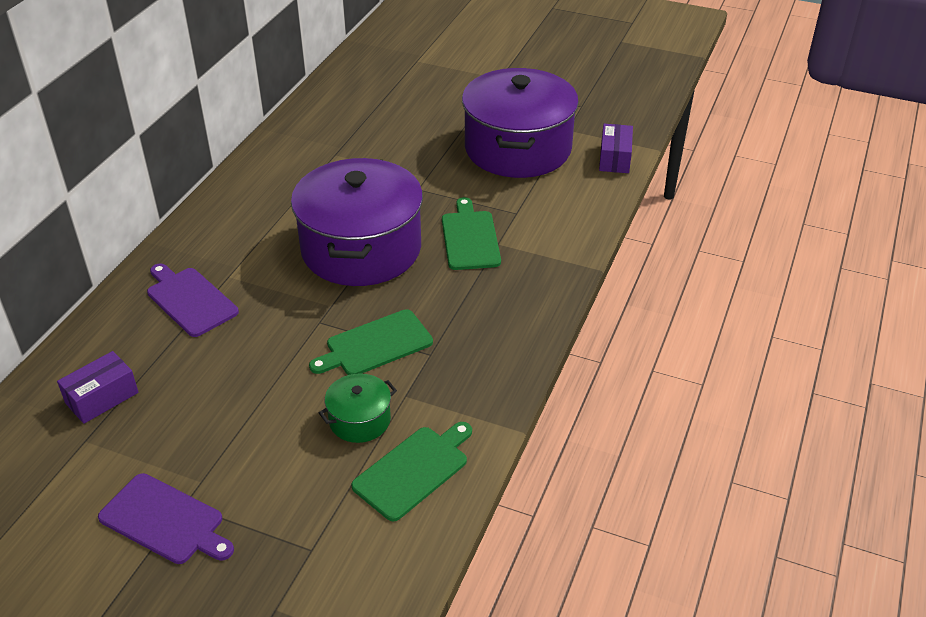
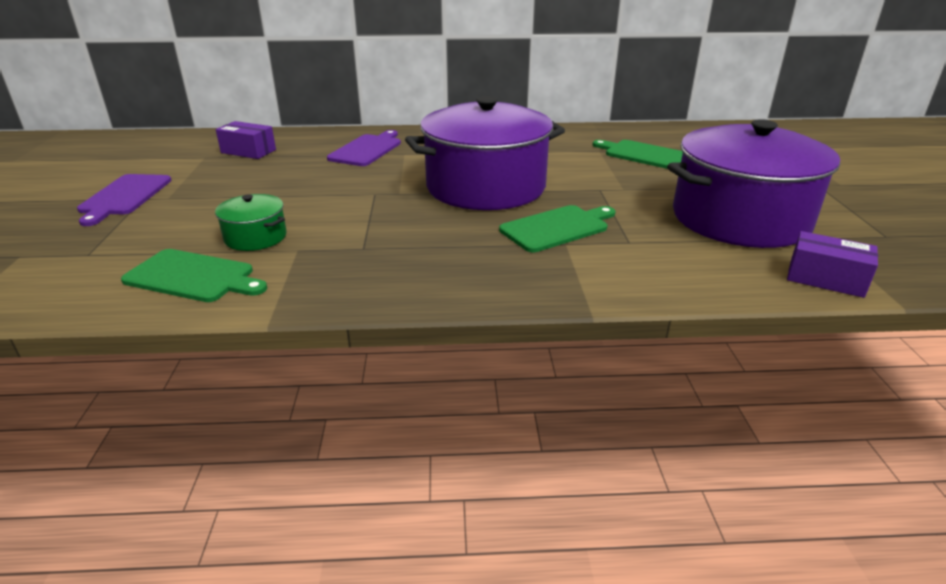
camera: 65 degrees right, 10 degrees down
(375, 345) = (360, 221): green cutting board -> green cutting board (644, 155)
(615, 158) = (825, 279): purple box -> purple box turned 45 degrees clockwise

